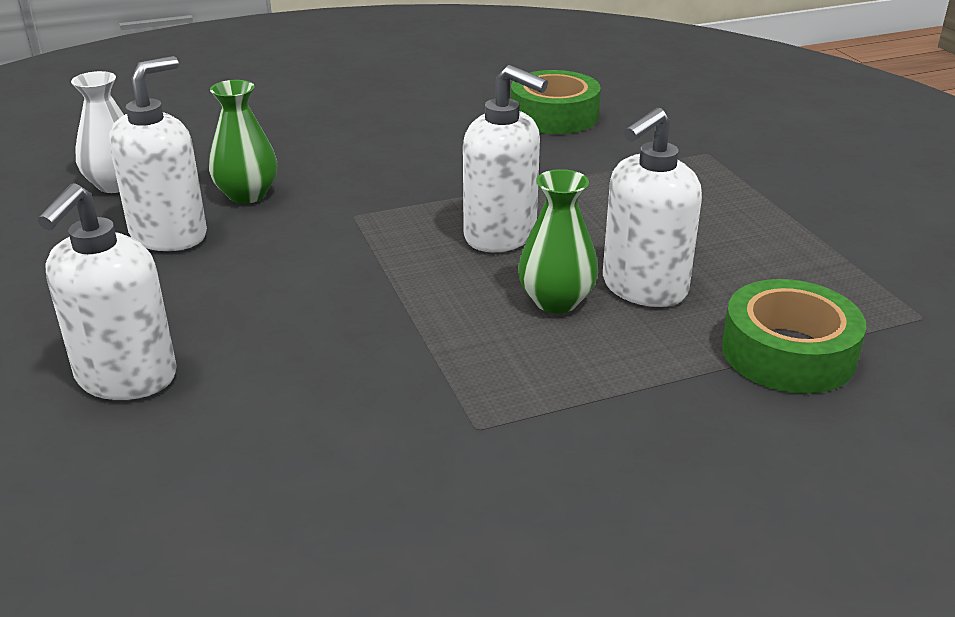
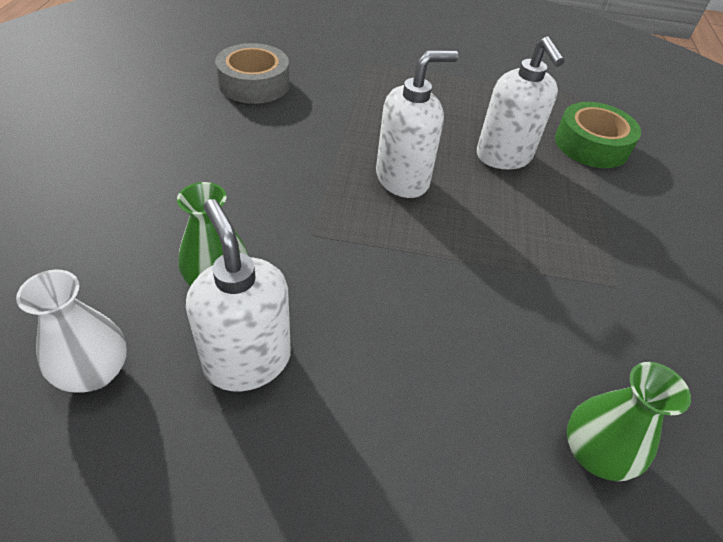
camera: 65 degrees left, 15 degrees up
(126, 378) = (478, 465): white soap dispenser -> none
(554, 115) = (254, 84): green tape -> grey tape
(556, 301) = (498, 194): green vase -> green vase (594, 453)

